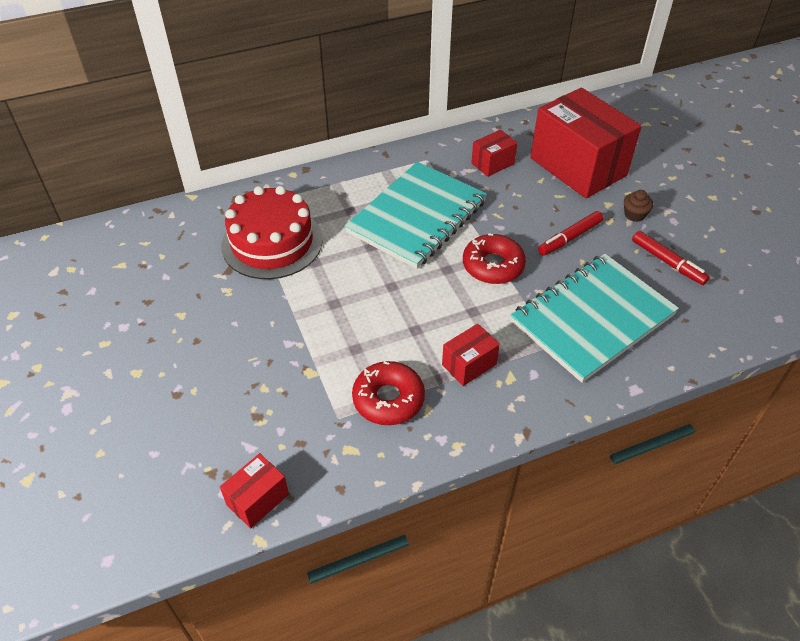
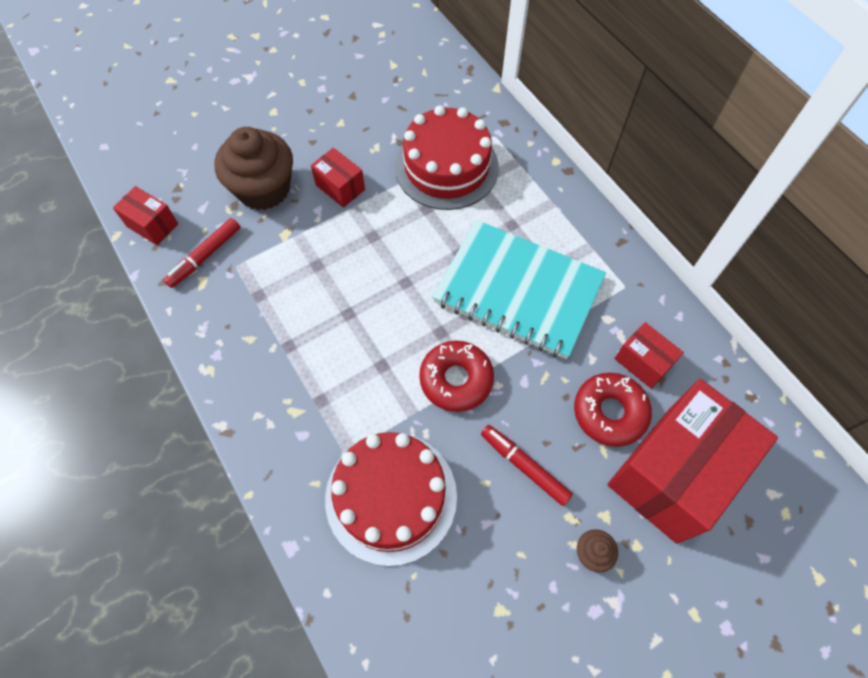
camera: 80 degrees right, 15 degrees up
(244, 387) = (263, 189): none -> brown cupcake
(388, 399) = (259, 303): red donut -> red donut (609, 412)
(469, 364) = (308, 369): red box -> red box (340, 187)
(592, 318) = (391, 497): turquoise notebook -> red cake
(667, 262) = (507, 597): red marker -> red marker (205, 256)

